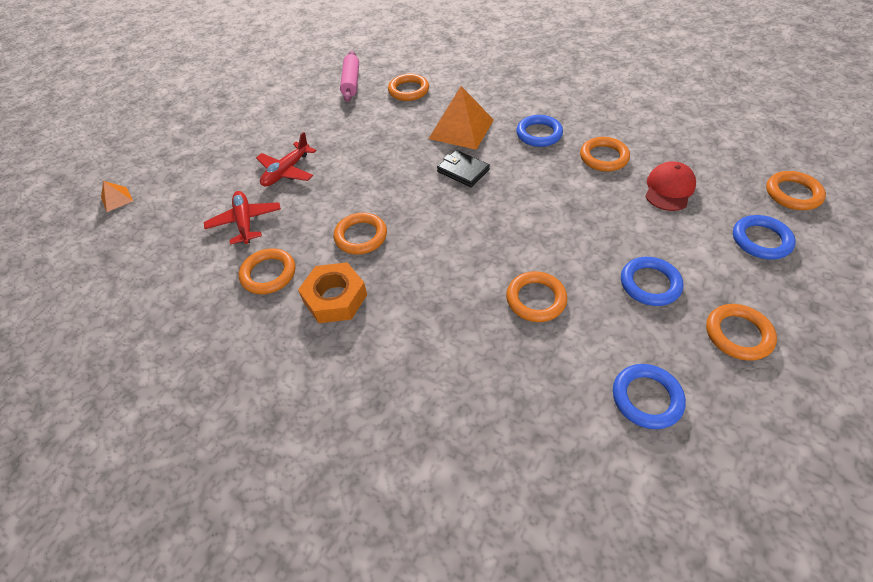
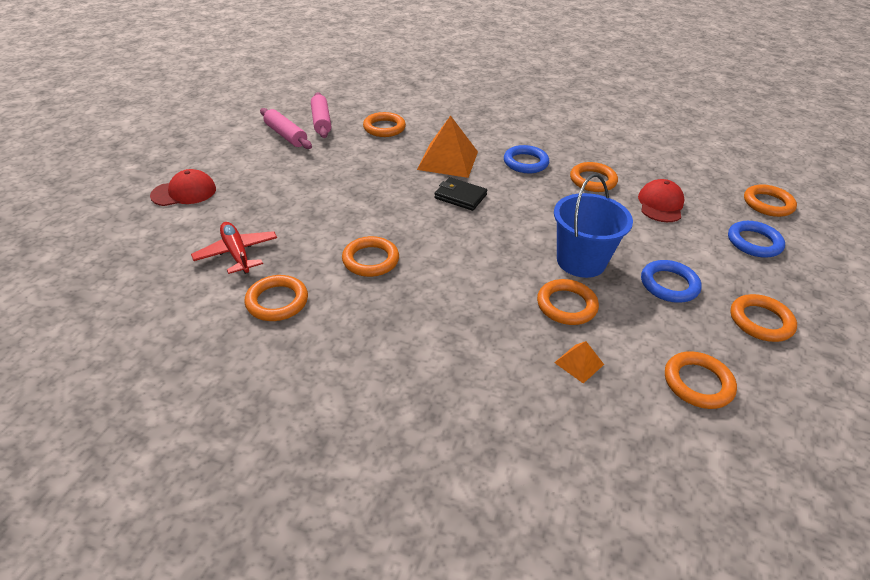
camera: 15 degrees left, 10 degrees down
(117, 199) = (74, 238): orange pyramid -> orange pyramid (579, 363)
(214, 156) = (184, 192): none -> red cap
(287, 171) = (272, 204): red plane -> none
(315, 97) = (286, 135): none -> pink rolling pin
(335, 298) = (358, 319): orange nut -> none
(564, 251) = (581, 261): none -> blue bucket
(646, 398) = (698, 383): blue ring -> orange ring

